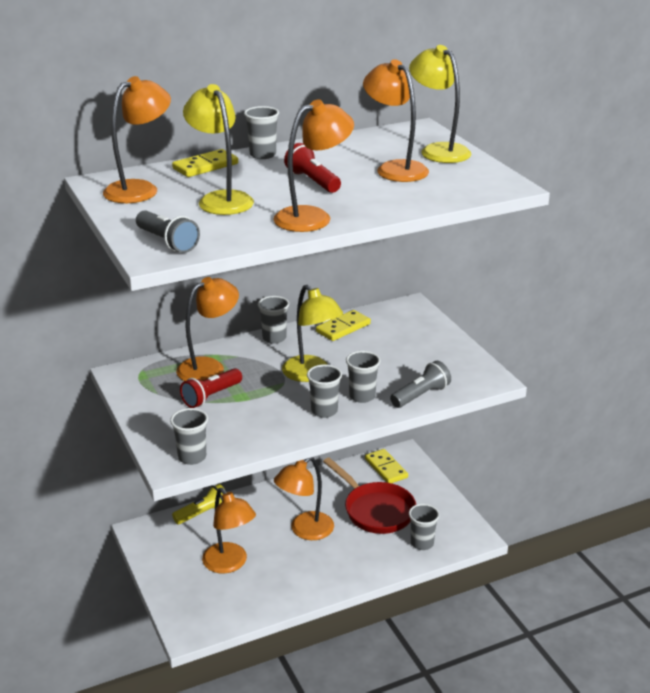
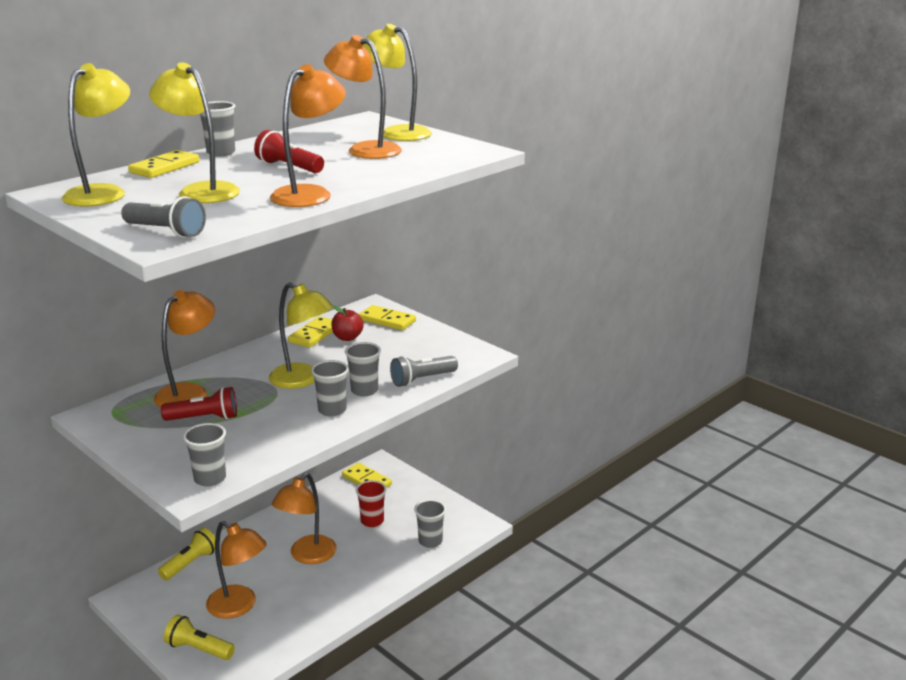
camera: 20 degrees left, 5 degrees down
(140, 189) = (103, 193): orange lamp -> yellow lamp
(183, 594) = (199, 649): none -> yellow flashlight
(211, 396) = (204, 418): red flashlight -> red flashlight turned 120 degrees counterclockwise
(274, 338) = (247, 355): grey cup -> none
(371, 337) = (347, 338): none -> red apple
(375, 510) = (372, 521): red pan -> red cup
(417, 324) = (387, 320): none -> yellow domino
(421, 395) = (422, 379): grey flashlight -> grey flashlight turned 150 degrees counterclockwise

